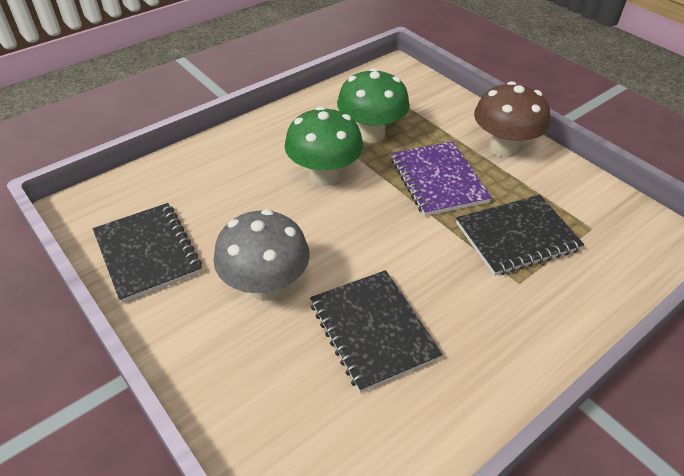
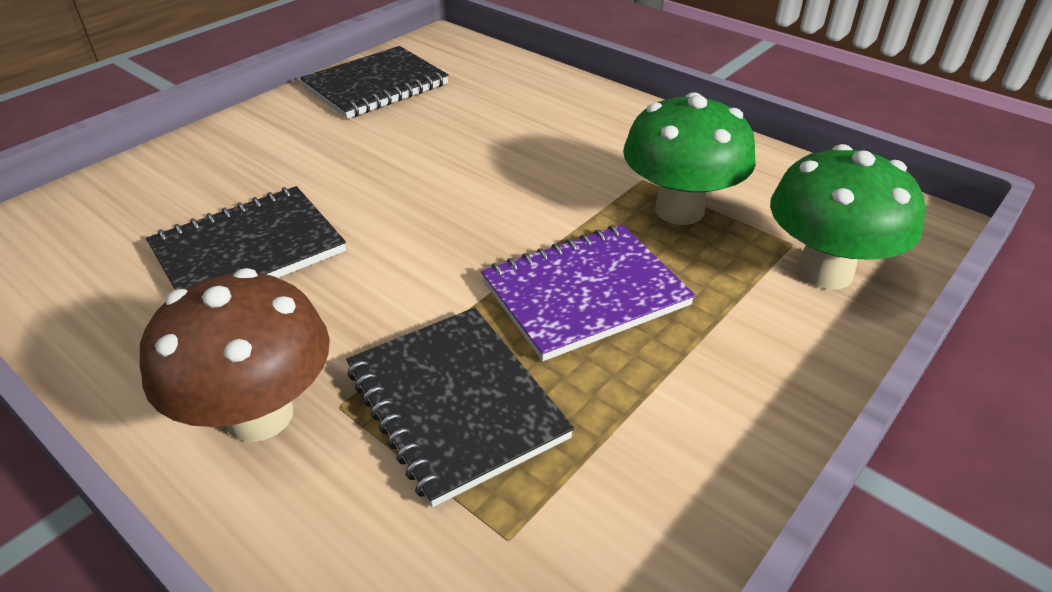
camera: 80 degrees right, 5 degrees down
(265, 286) = (327, 162): grey mushroom -> none
(324, 176) = (550, 178): green mushroom -> green mushroom (824, 271)
(503, 148) = (732, 384): brown mushroom -> brown mushroom (259, 415)

